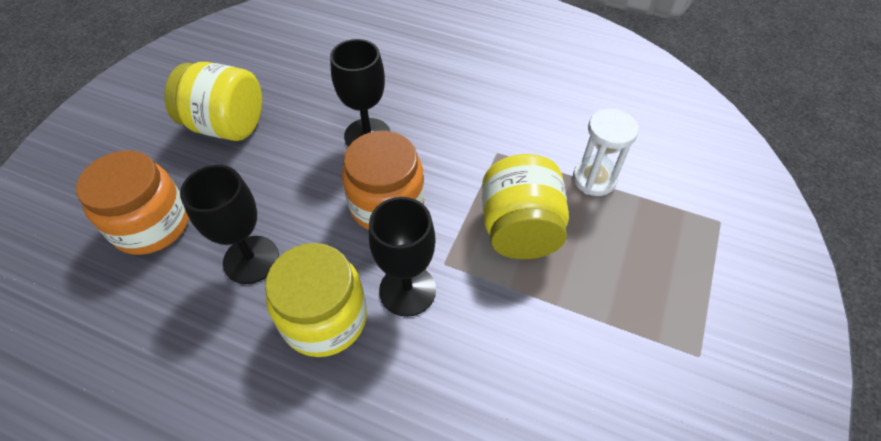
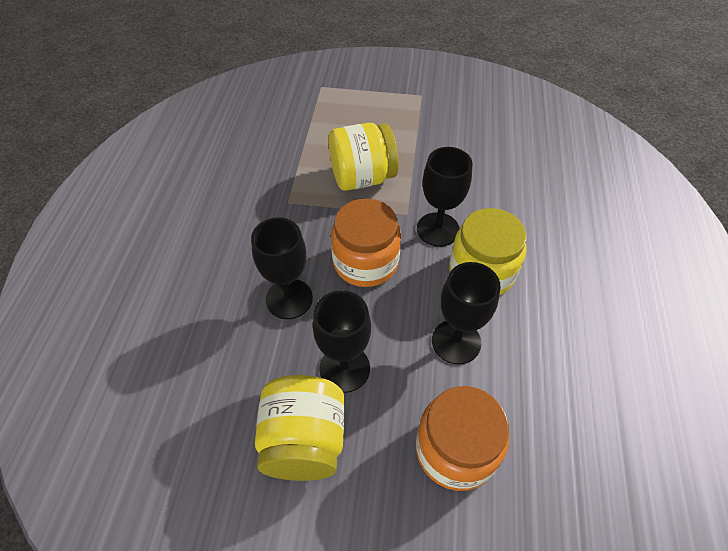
camera: 105 degrees left, 0 degrees up
(274, 162) = (344, 368): none -> black goblet
(594, 179) = (301, 144): white hourglass -> none

